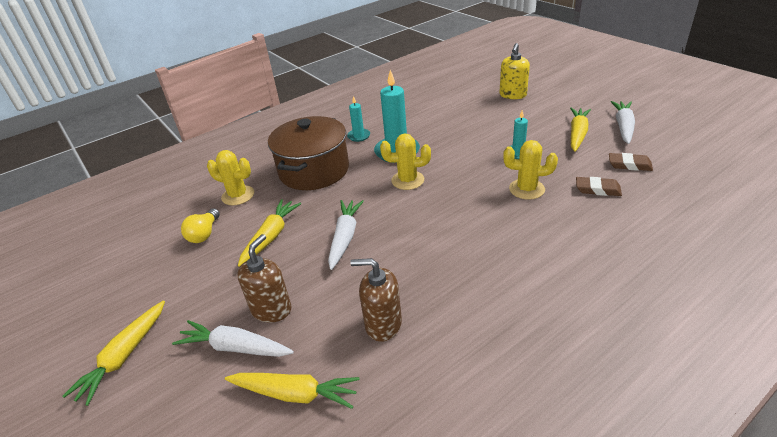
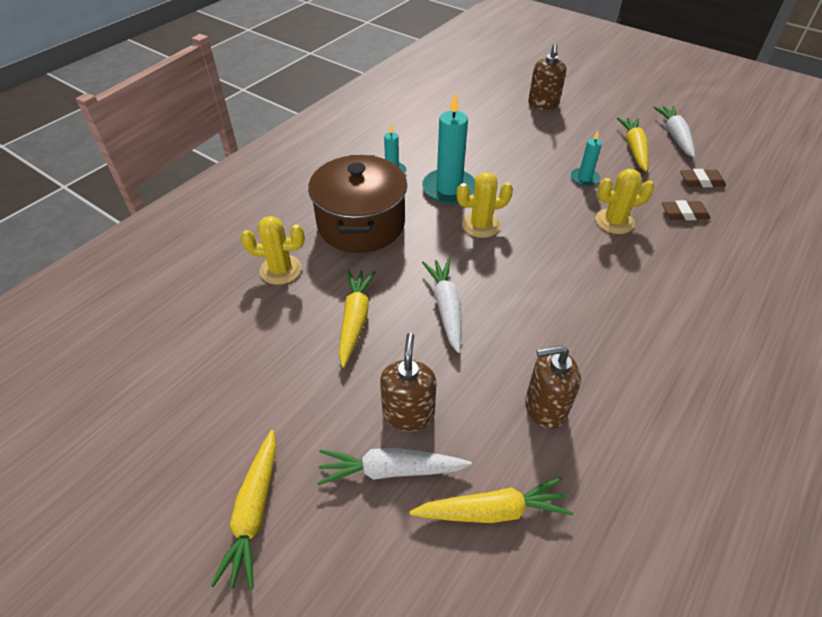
camera: 20 degrees left, 10 degrees up
(204, 234) = (265, 329): yellow light bulb -> none
(512, 95) = (543, 104): yellow soap dispenser -> brown soap dispenser

